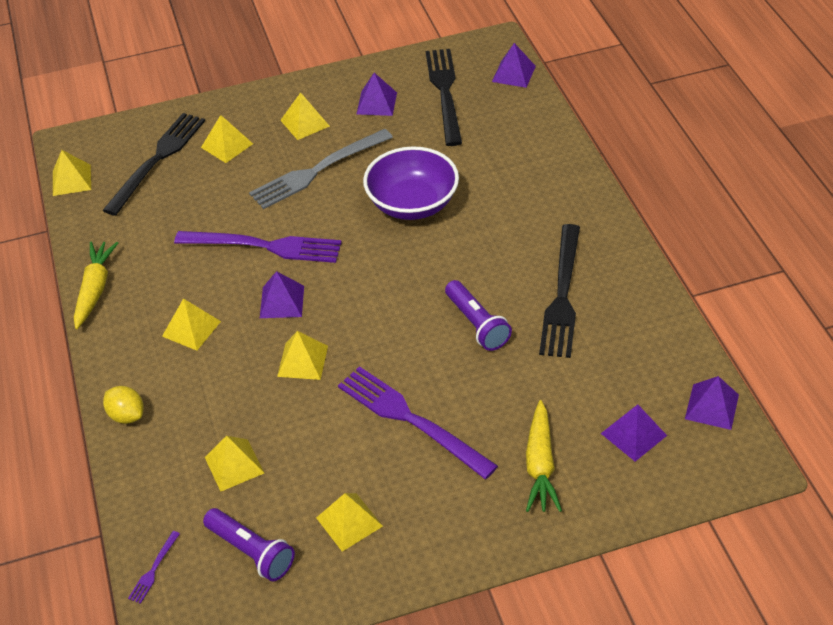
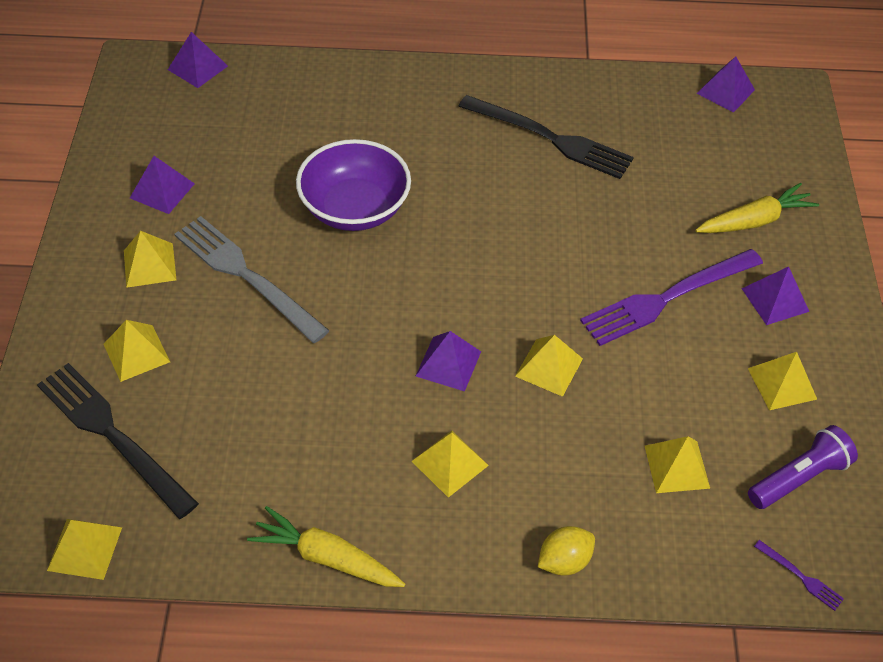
camera: 75 degrees left, 5 degrees up
(265, 246) = (347, 357): purple fork -> none
(317, 171) = (246, 275): grey fork -> grey fork turned 150 degrees clockwise
(444, 92) = (187, 129): black fork -> none
(477, 324) = (559, 211): purple flashlight -> none
(540, 464) = (754, 221): yellow carrot -> yellow carrot turned 45 degrees counterclockwise
(633, 434) = (740, 149): purple pyramid -> purple pyramid (775, 300)

